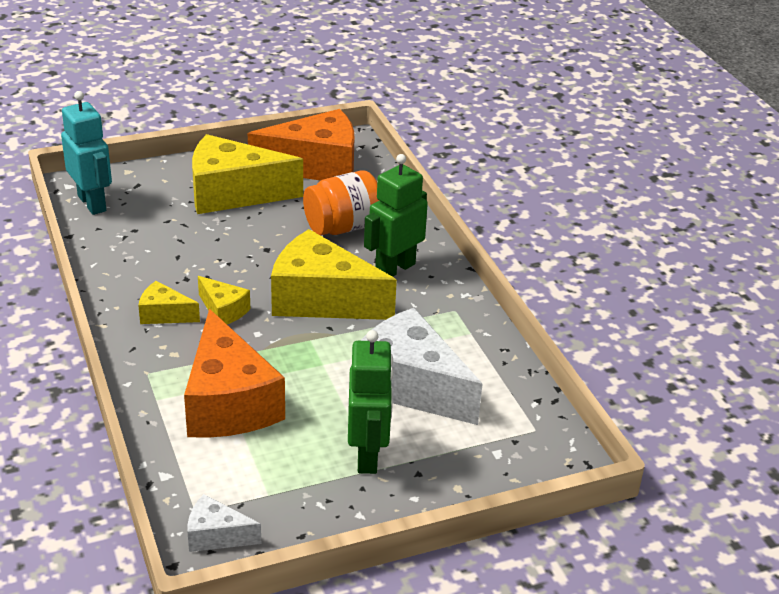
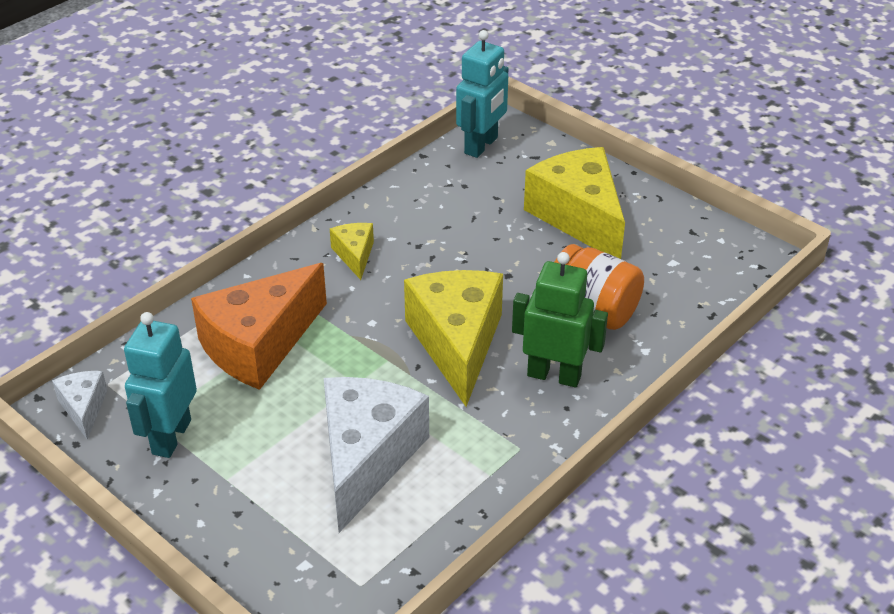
camera: 65 degrees right, 5 degrees up
(223, 310) = (388, 287): yellow cheese -> none
(300, 488) = (171, 437): none -> turquoise robot
(316, 166) = (685, 250): orange cheese -> none
(368, 455) = (241, 466): green robot -> none

